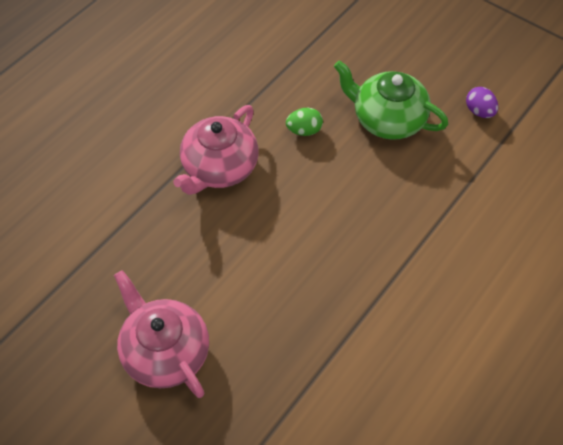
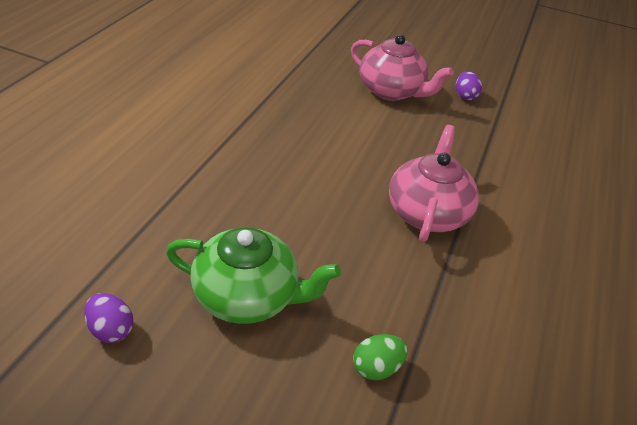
camera: 160 degrees right, 15 degrees down
(73, 329) = (465, 96): none -> purple egg
(304, 130) = (352, 265): green egg -> green egg (376, 368)

